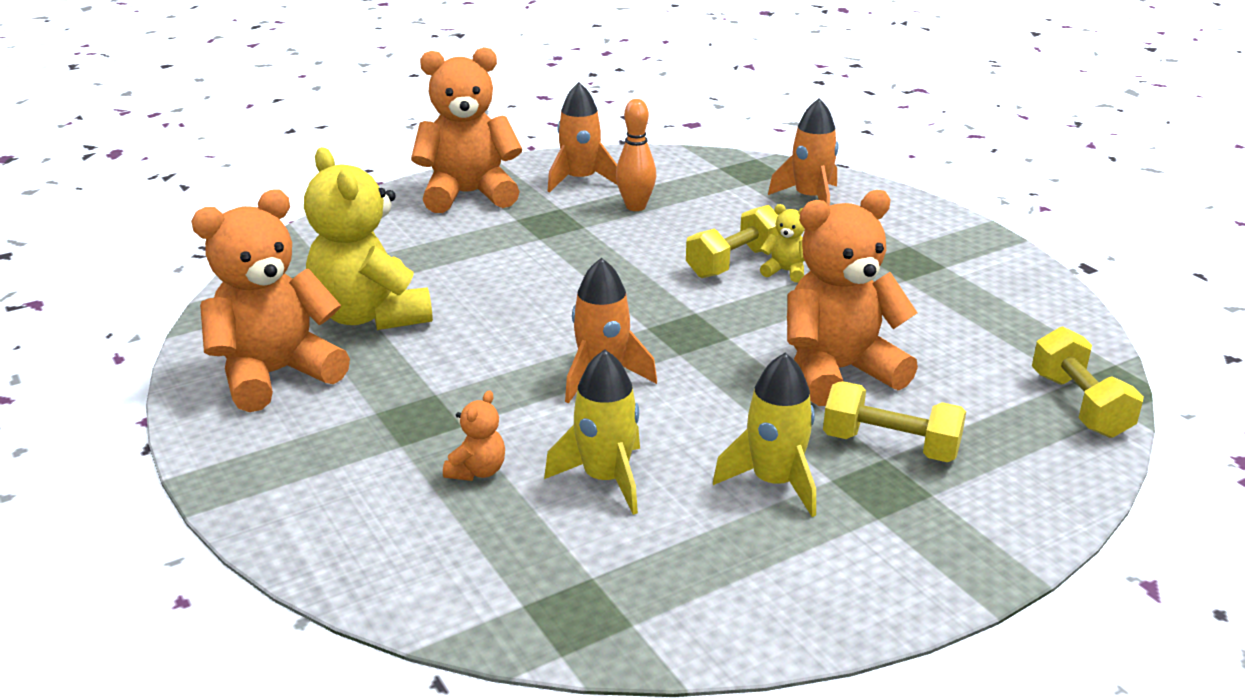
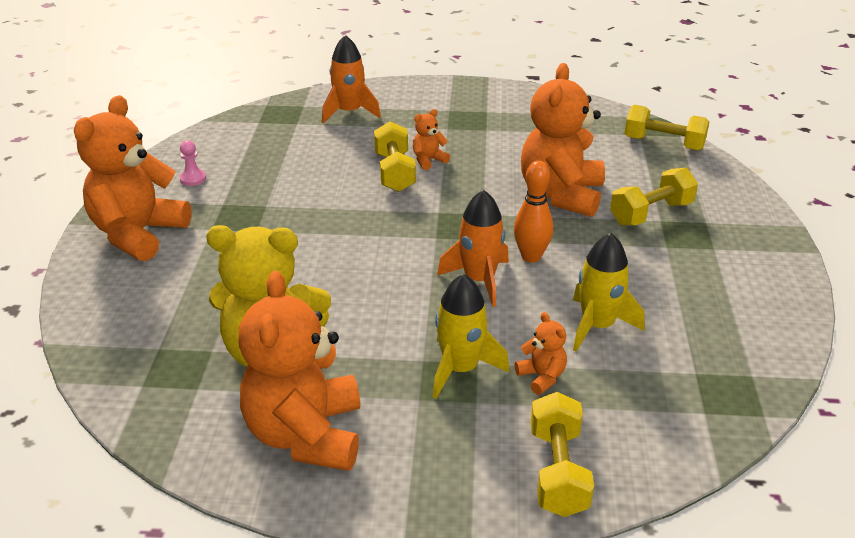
camera: 55 degrees left, 5 degrees up
(337, 530) = (558, 471): none -> yellow dumbbell
(580, 180) = (193, 179): orange rocket -> pink pawn
(635, 207) = (267, 174): orange bowling pin -> orange bowling pin (531, 257)
(774, 482) = (653, 266): yellow rocket -> yellow rocket (460, 369)
(785, 271) = (428, 160): yellow teddy bear -> orange teddy bear

